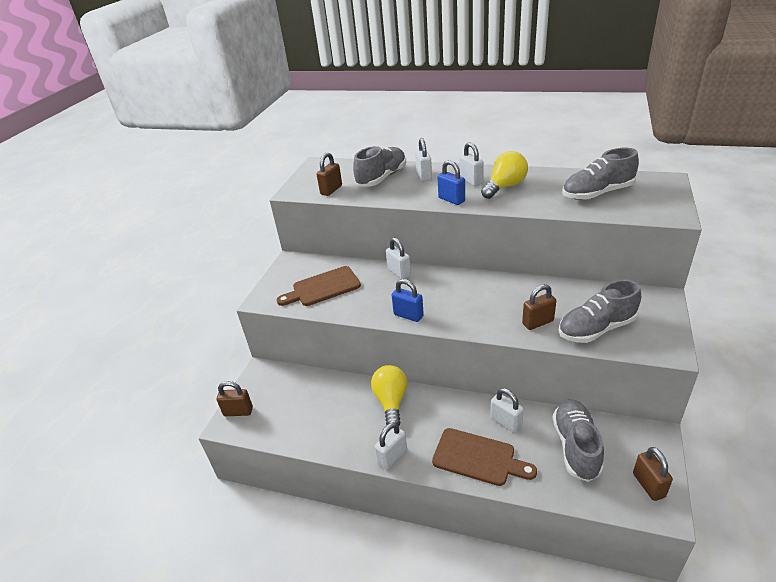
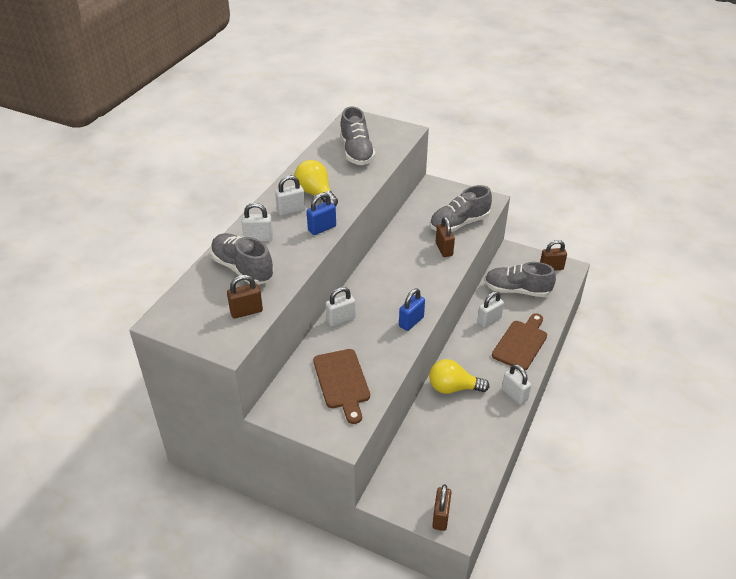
camera: 85 degrees left, 5 degrees up
(331, 190) = (246, 311): brown padlock -> brown padlock turned 60 degrees counterclockwise
(596, 329) = (459, 223): grey shoe -> grey shoe turned 75 degrees clockwise

